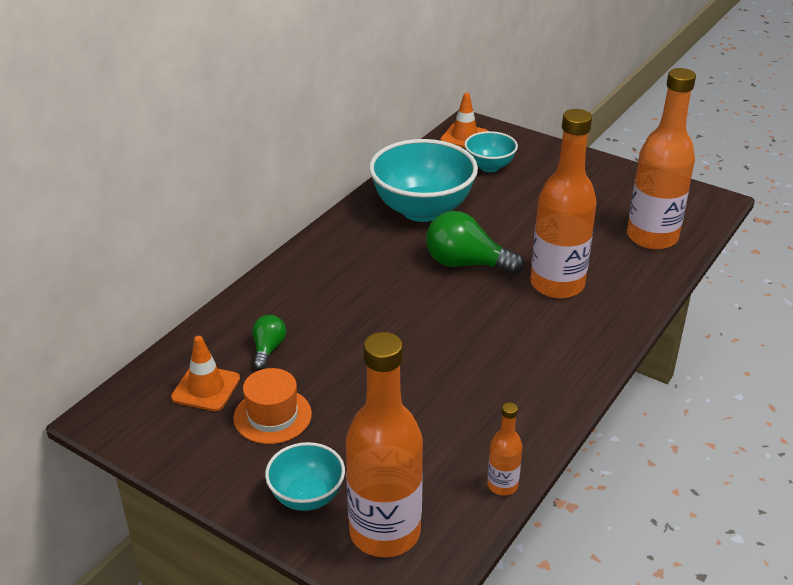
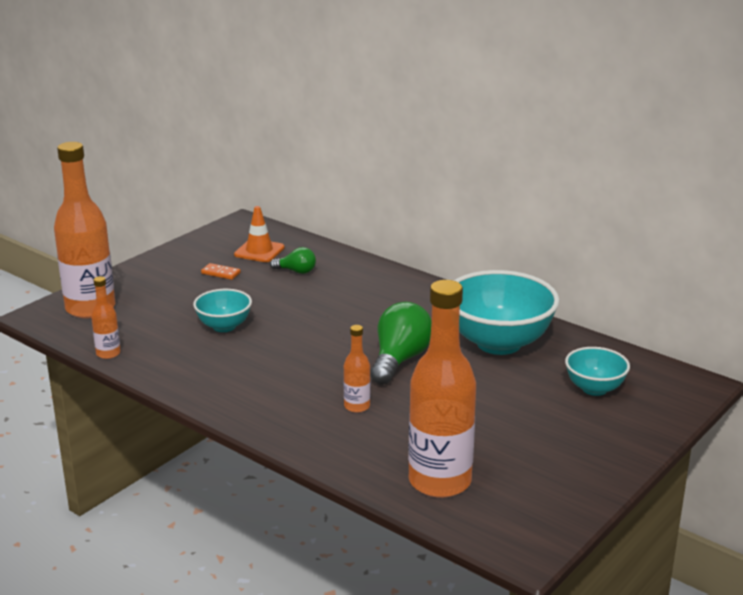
camera: 95 degrees right, 10 degrees down
(272, 416) = (221, 273): orange hat -> orange domino
(307, 496) = (137, 284): turquoise bowl -> turquoise bowl (224, 326)
(464, 137) = (663, 378): orange traffic cone -> none
(557, 284) = (357, 406): orange bottle -> orange bottle, size x0.46

